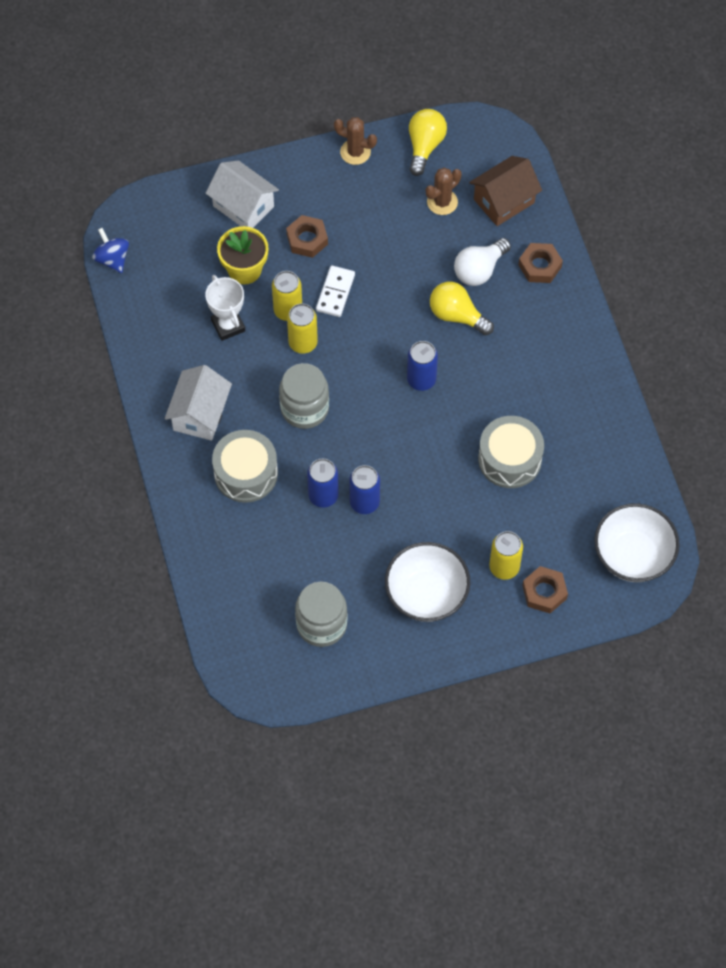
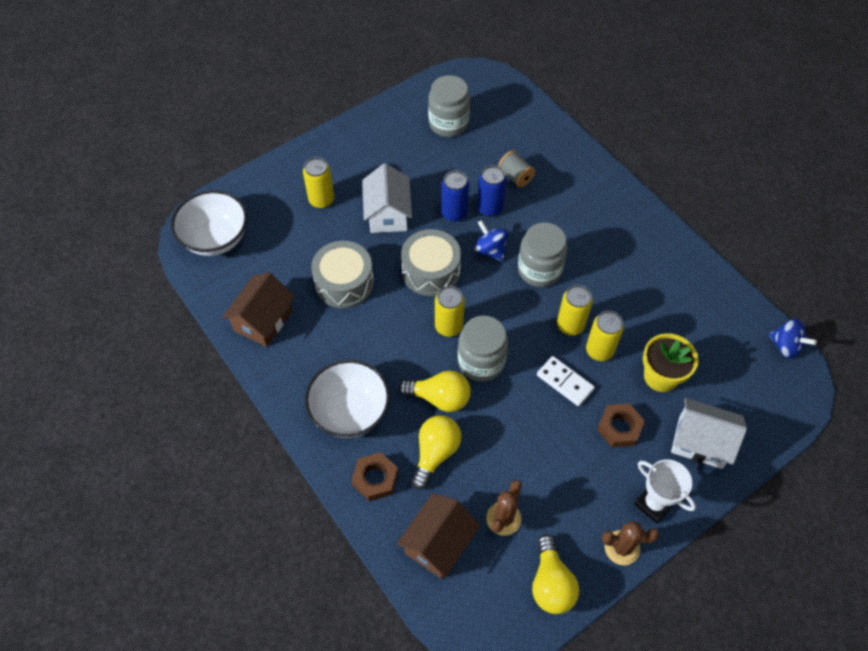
camera: 160 degrees right, 5 degrees down
(200, 414) = (624, 238): white house -> white house (388, 214)
(228, 325) = (645, 319): white trophy -> white trophy (653, 504)
(246, 473) = (560, 206): grey drum -> grey drum (431, 271)
(277, 526) = (515, 176): none -> grey spool
(335, 292) = (564, 382): white domino -> white domino turned 45 degrees counterclockwise
(344, 447) = (490, 250): none -> blue spinning top
(404, 336) = (481, 362): none -> grey jar
(421, 379) = (449, 326): blue can -> yellow can
(426, 594) = (377, 164): white bowl -> white bowl (350, 412)
(479, 270) = (435, 453): white light bulb -> yellow light bulb
(544, 592) = (283, 192): brown nut -> none
(603, 445) = (263, 320): none -> brown house

